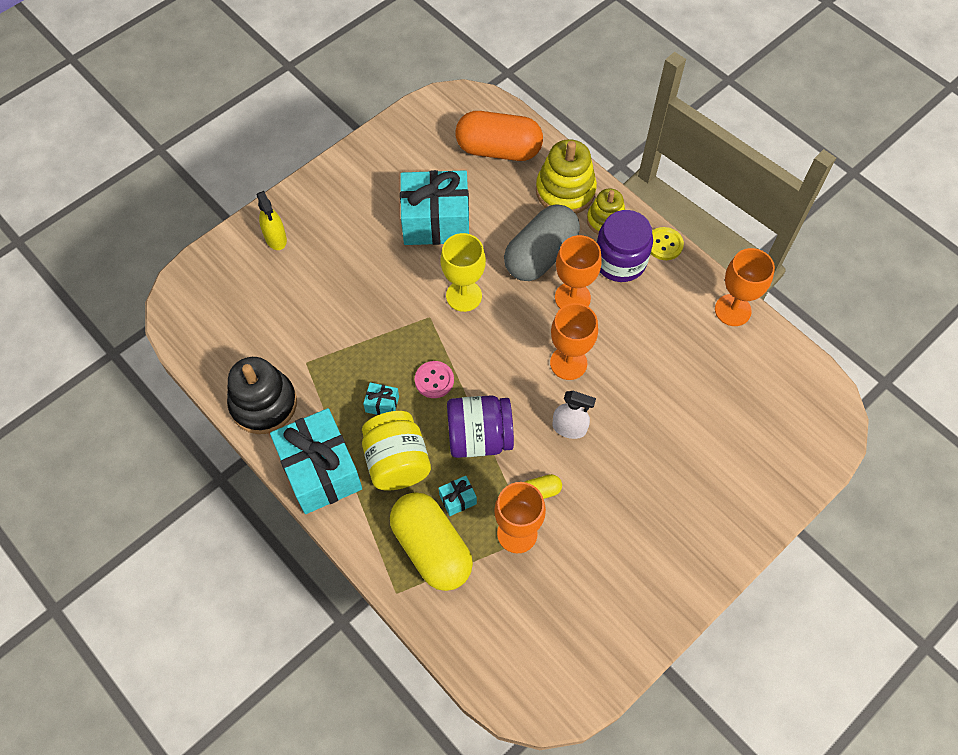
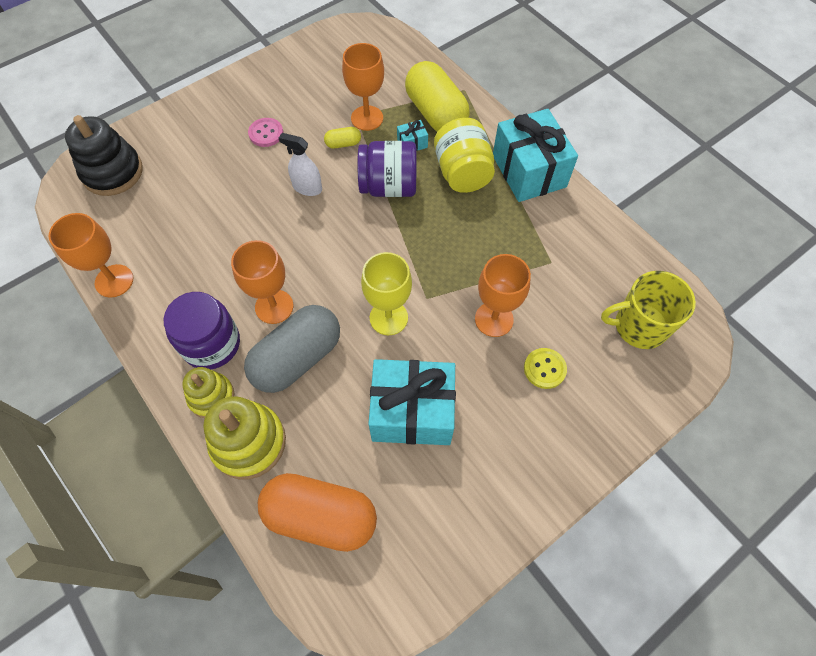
camera: 175 degrees left, 0 degrees up
(230, 305) = (639, 326): none -> yellow mug
(263, 404) = (587, 227): black stacking toy -> black stacking toy (112, 172)
(276, 238) = (602, 405): yellow spray bottle -> none
(382, 404) = (475, 219): turquoise gift -> none
(434, 380) = (425, 236): pink button -> pink button (266, 133)
(568, 363) = (294, 242): orange goblet -> orange goblet (494, 319)
(664, 244) = (155, 360): yellow button -> yellow button (544, 369)

